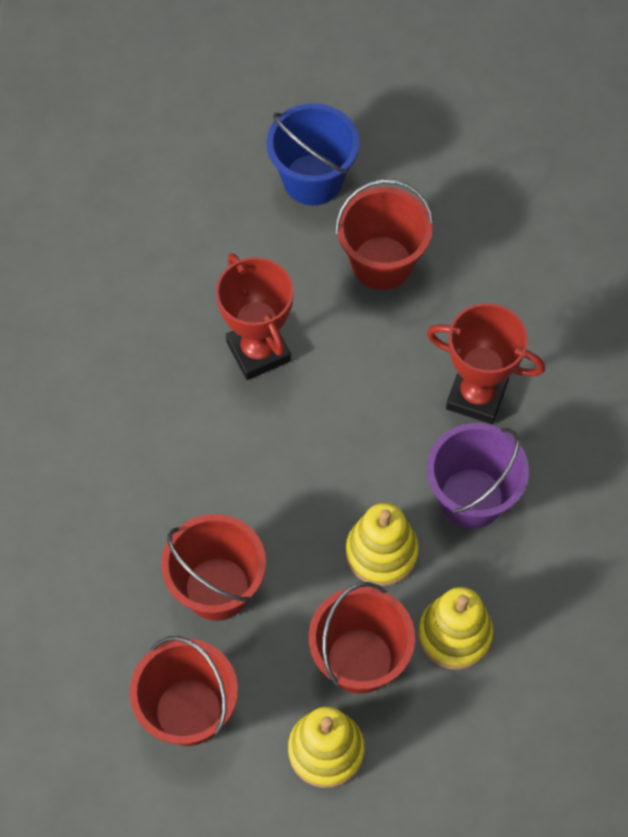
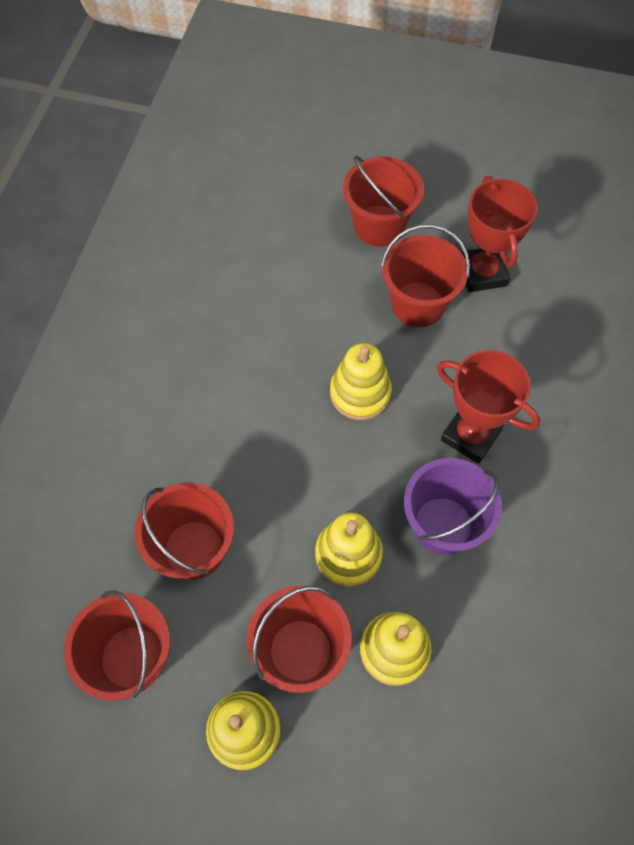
camera: 15 degrees right, 0 degrees up
(258, 351) = (293, 353): red trophy -> red trophy (482, 273)
(313, 180) = (379, 226): blue bucket -> red bucket
(345, 378) = (360, 393): none -> yellow stacking toy

